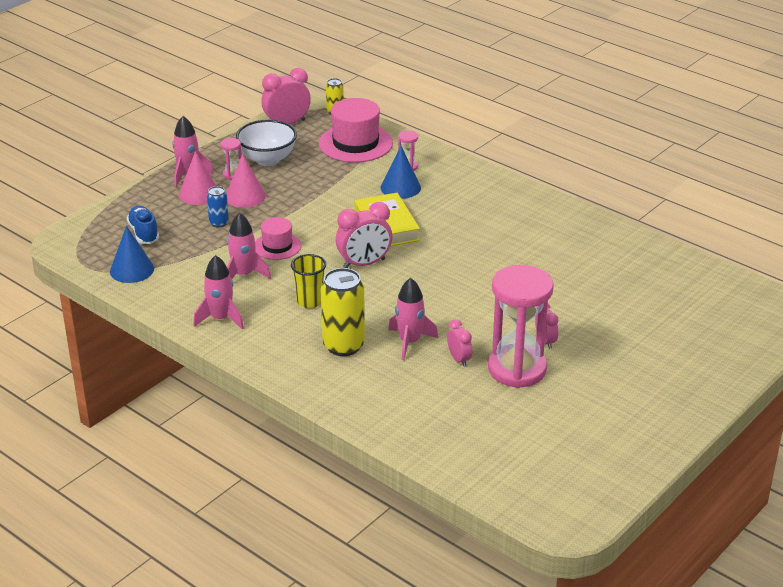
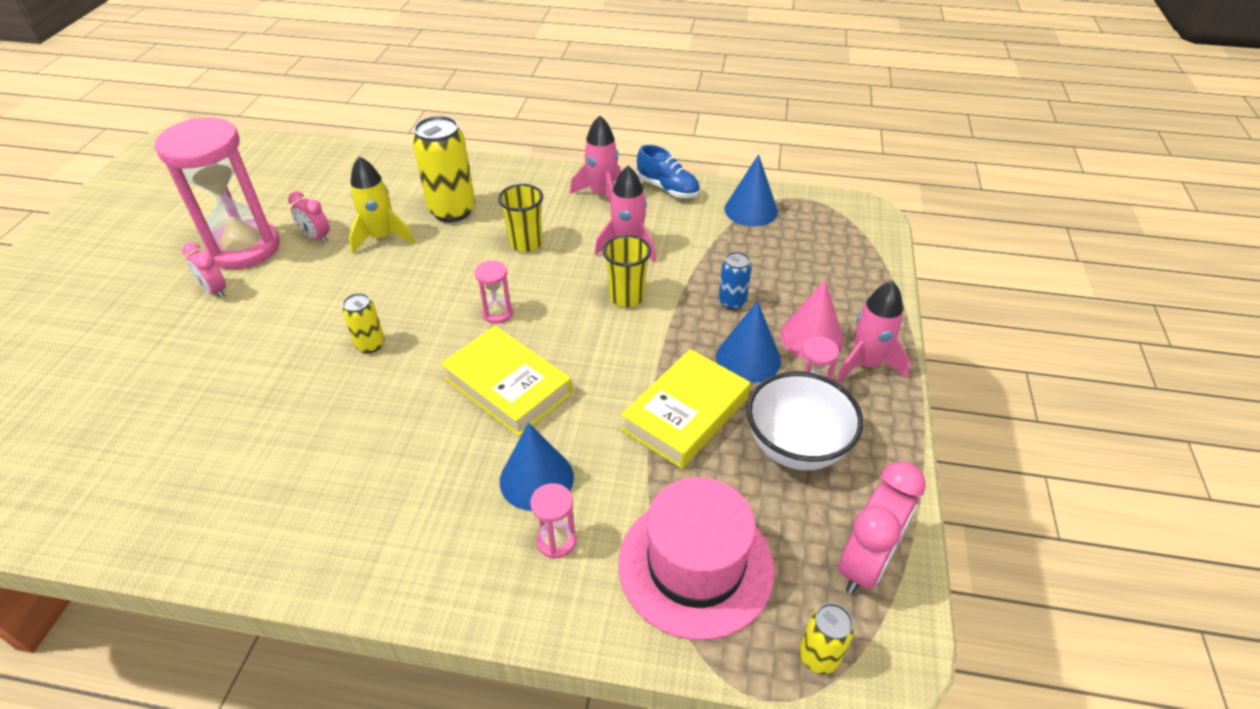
camera: 150 degrees right, 10 degrees up
(144, 233) = (798, 255): blue shoe -> blue shoe (667, 188)
(245, 196) = (748, 358): pink cone -> blue cone
(277, 246) = (627, 297): pink hat -> yellow cup
(305, 186) = (685, 414): none -> yellow book
(364, 264) = (497, 313): pink clock -> pink hourglass
(410, 342) = (382, 237): pink rocket -> yellow rocket
(453, 272) = (370, 345): none -> yellow can

